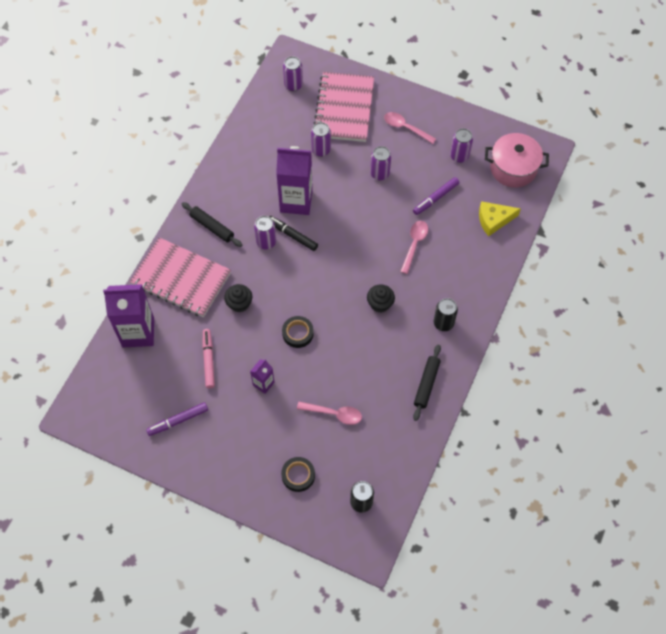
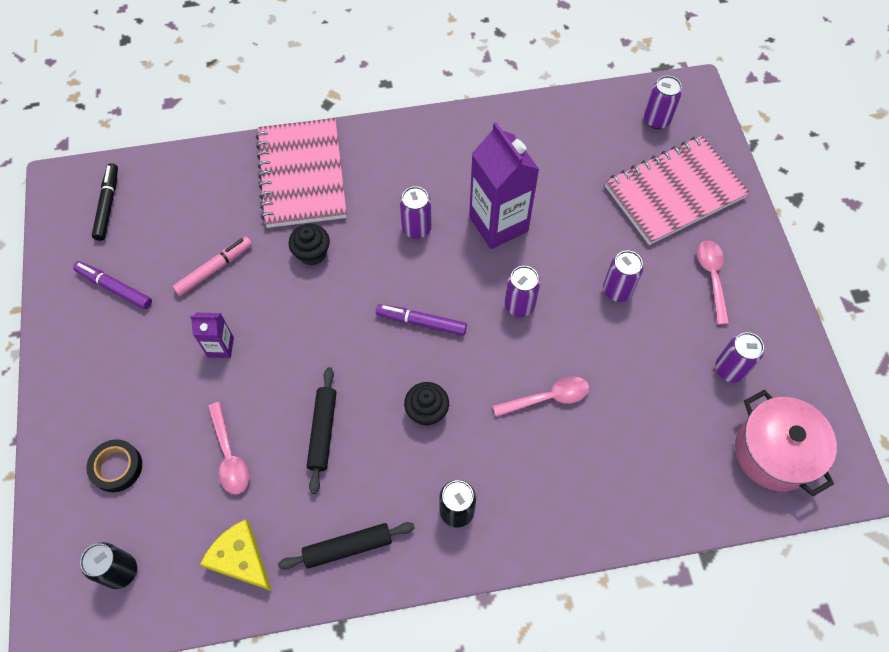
camera: 55 degrees right, 0 degrees up
(138, 332) = (203, 178): purple carton -> none
(212, 227) = (393, 162): black rolling pin -> black rolling pin (323, 431)
(292, 235) = (448, 249): black marker -> black marker (108, 205)
(298, 333) = (316, 341): black tape -> none
(321, 150) = (593, 205): purple can -> purple can (519, 305)
(435, 198) = (639, 380): purple marker -> purple marker (421, 322)
(494, 220) = (669, 478): yellow cheese -> yellow cheese (241, 559)

